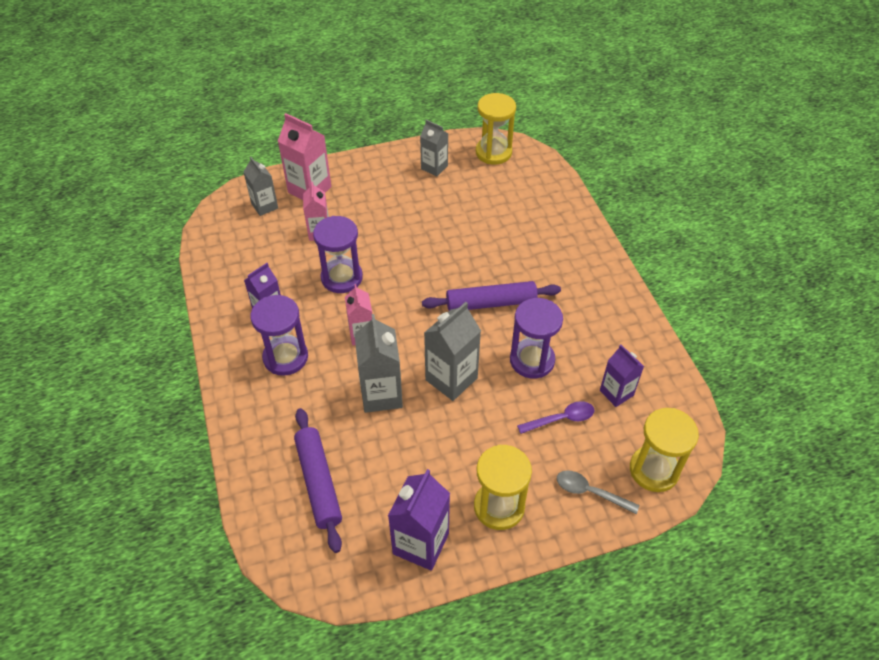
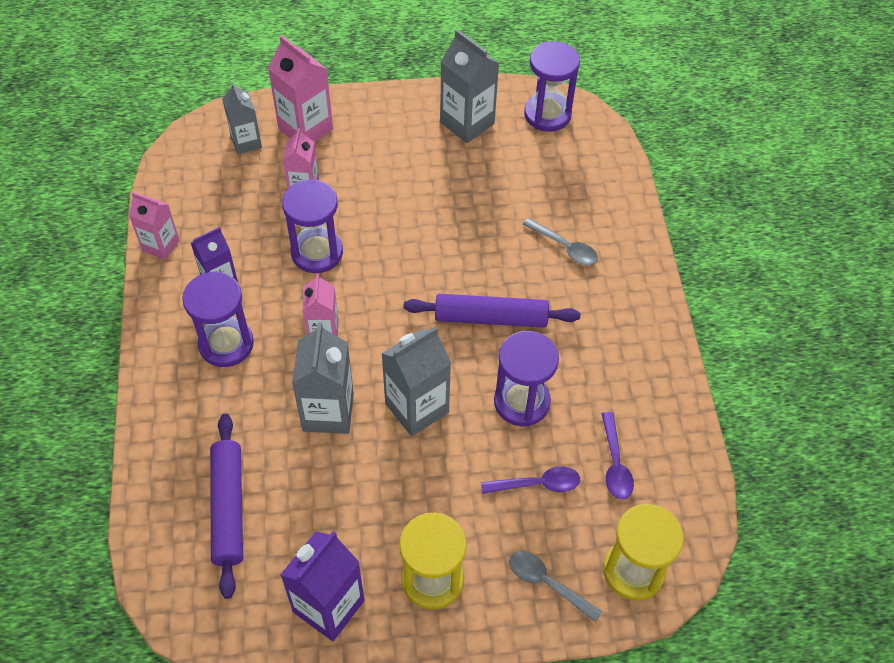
camera: 10 degrees right, 5 degrees up
(214, 292) = (161, 245): none -> pink carton
(434, 167) = (467, 123): grey carton -> grey carton, size x1.55
(493, 152) = (547, 114): yellow hourglass -> purple hourglass
(533, 243) = (564, 247): none -> grey spoon
(616, 393) = (615, 463): purple carton -> purple spoon

